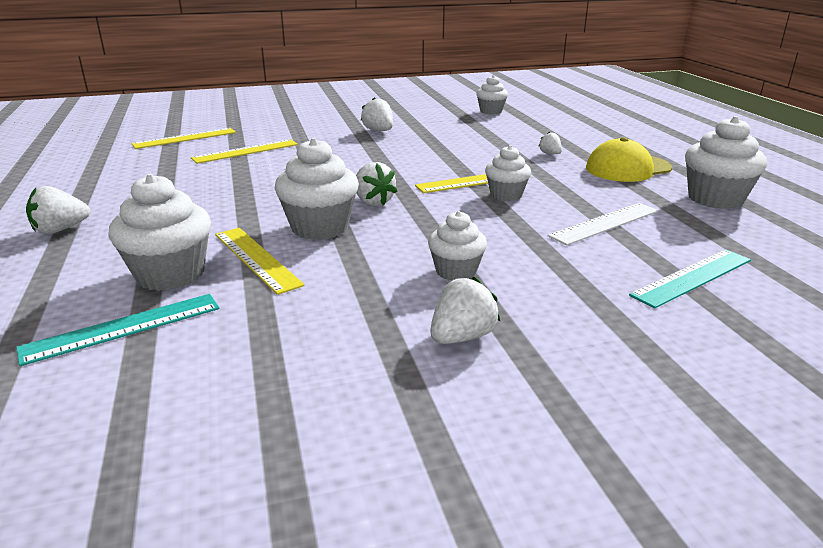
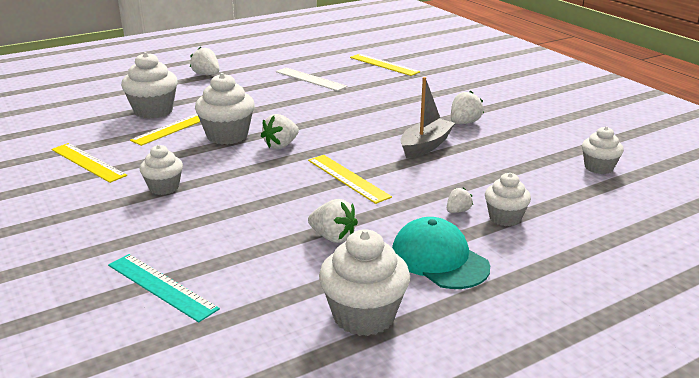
camera: 75 degrees right, 0 degrees up
(123, 328) = (96, 114): turquoise ruler -> none
(246, 151) = (368, 87): yellow ruler -> yellow ruler (88, 162)
(419, 148) = (425, 146): none -> grey boat
(462, 337) = (76, 197): white strawberry -> white strawberry (333, 237)
(506, 195) = (319, 195): white cupcake -> white cupcake (505, 218)
(605, 223) = (268, 245): white ruler -> white ruler (310, 79)
(627, 168) = (439, 259): yellow cap -> turquoise cap

